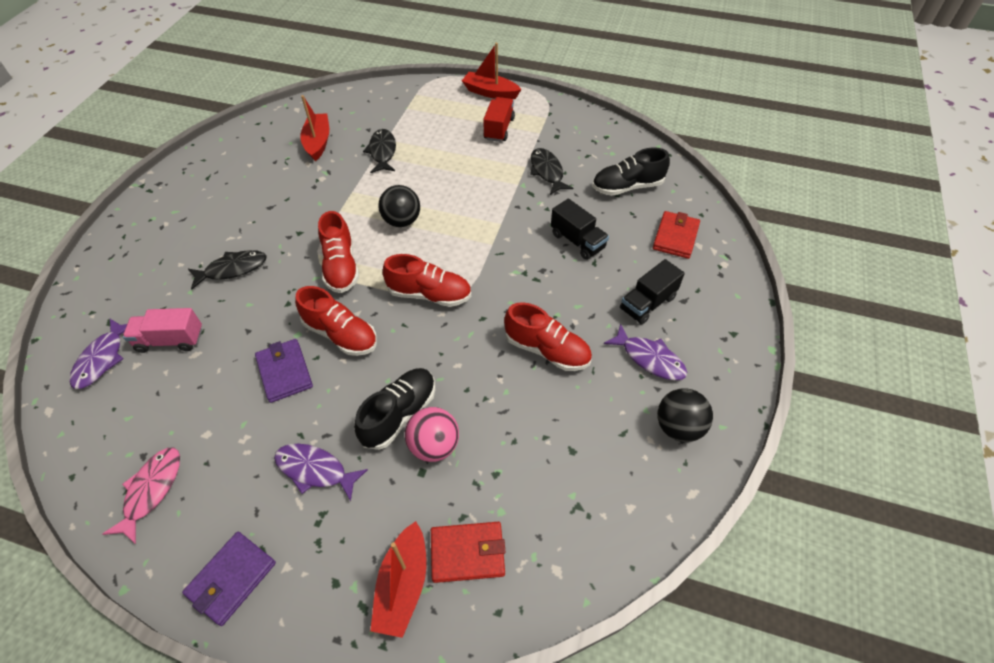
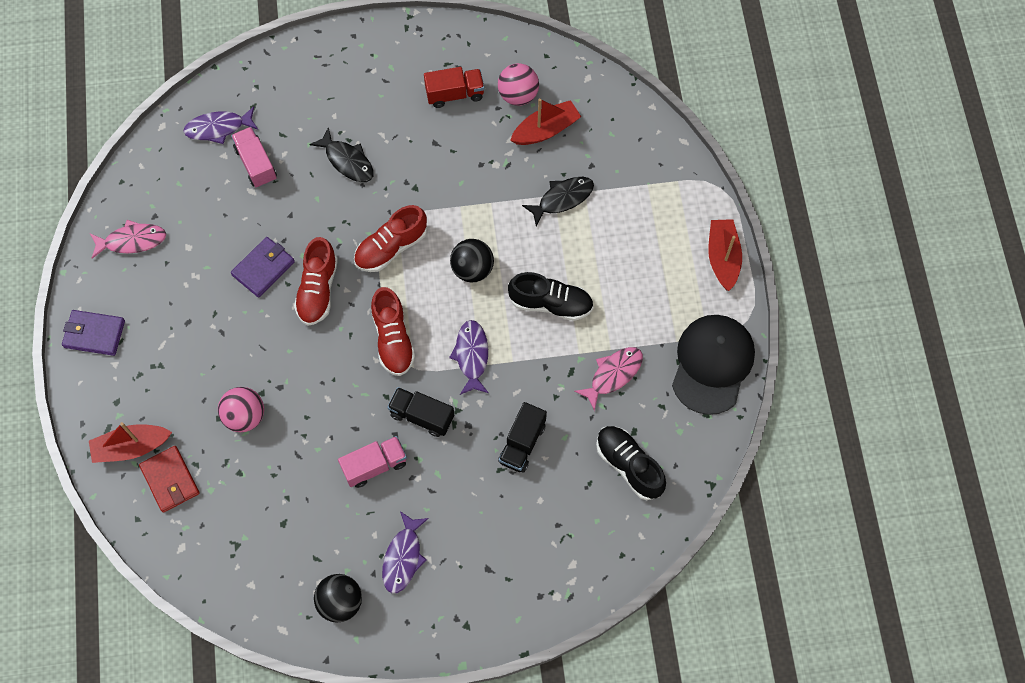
camera: 65 degrees right, 15 degrees up
(275, 147) = (518, 95): none -> pink ball
(315, 470) = (190, 341): purple fish -> purple fish (471, 356)
(399, 414) = (261, 376): black shoe -> black shoe (551, 303)
(499, 129) = (660, 296): red truck -> red truck (455, 94)
(547, 172) = (613, 375): black fish -> pink fish
(547, 350) = (374, 466): red shoe -> pink truck
(568, 122) = (712, 364): none -> black cap
(647, 303) = (469, 536): black truck -> black truck (422, 416)
(675, 237) = (573, 537): red wallet -> none

